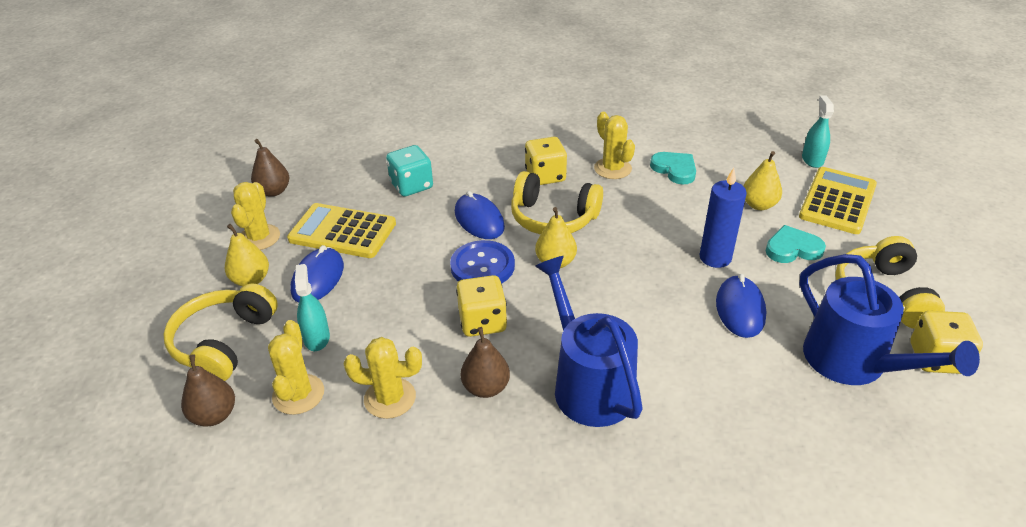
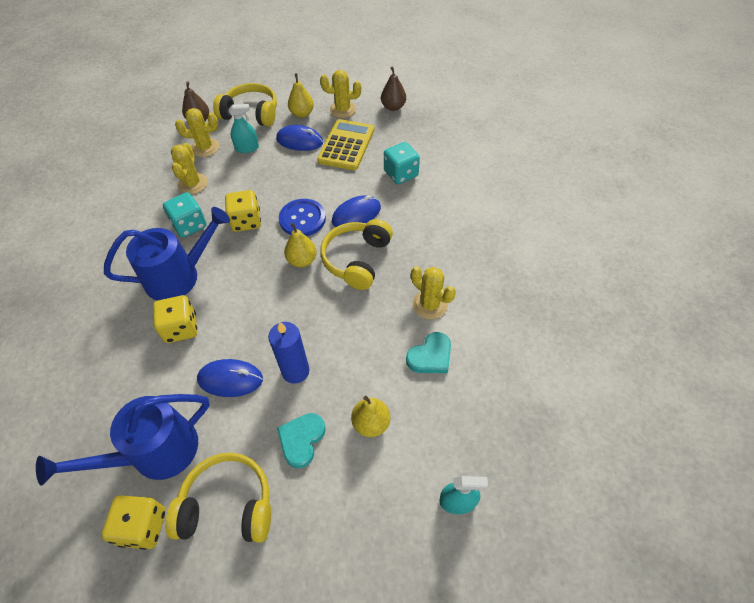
camera: 90 degrees right, 15 degrees up
(486, 387) = (189, 225): brown pear -> turquoise dice
(545, 176) = (416, 255): yellow dice -> yellow dice (181, 328)
(612, 169) = (430, 305): yellow cactus -> yellow cactus turned 75 degrees clockwise
(792, 248) = (301, 440): turquoise heart -> turquoise heart turned 150 degrees counterclockwise
(837, 201) = (376, 507): yellow calculator -> none

